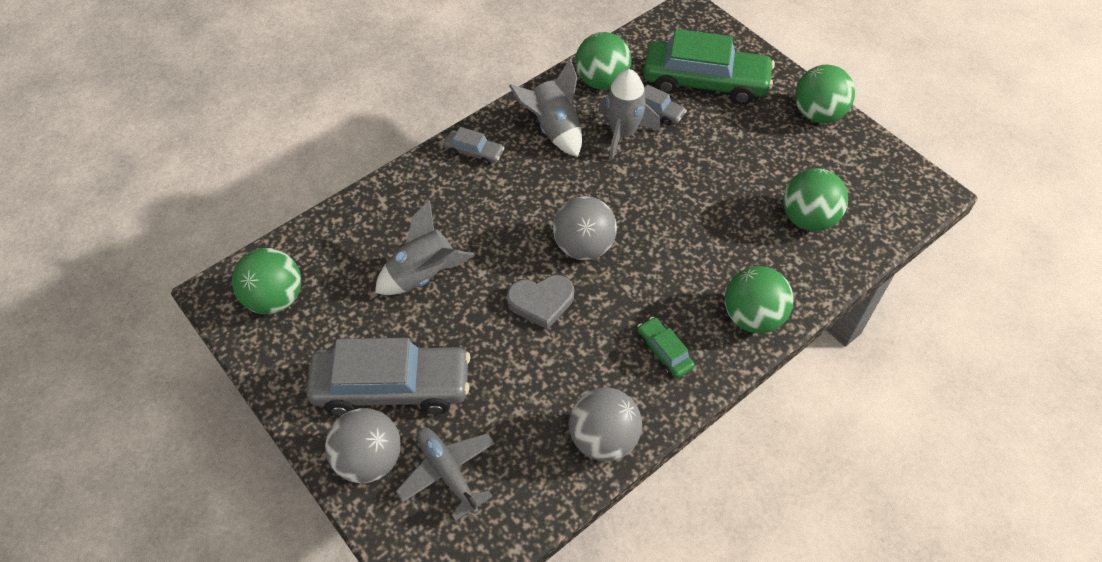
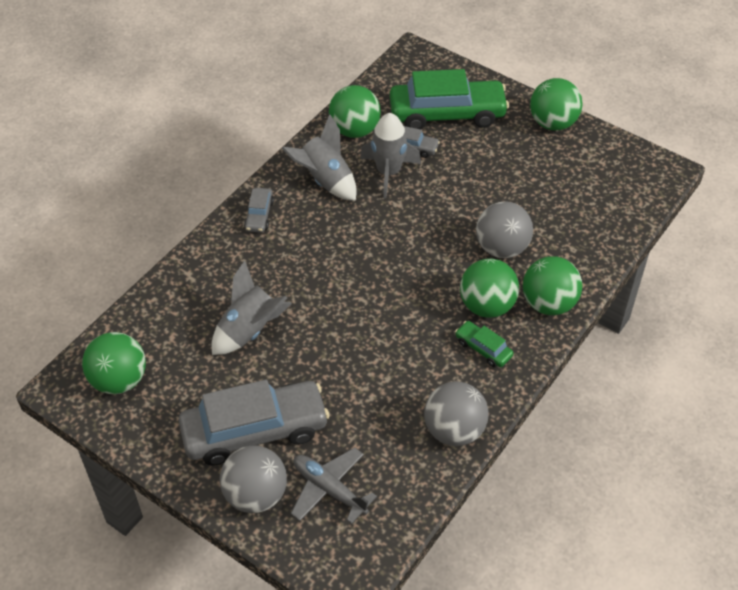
camera: 15 degrees left, 5 degrees down
(474, 152) = (259, 215): grey car -> grey car turned 90 degrees clockwise
(541, 302) = (363, 330): grey heart -> none
(583, 246) = (385, 276): grey ball -> grey ball (501, 248)
(808, 218) = (570, 213): green ball -> green ball (487, 306)

